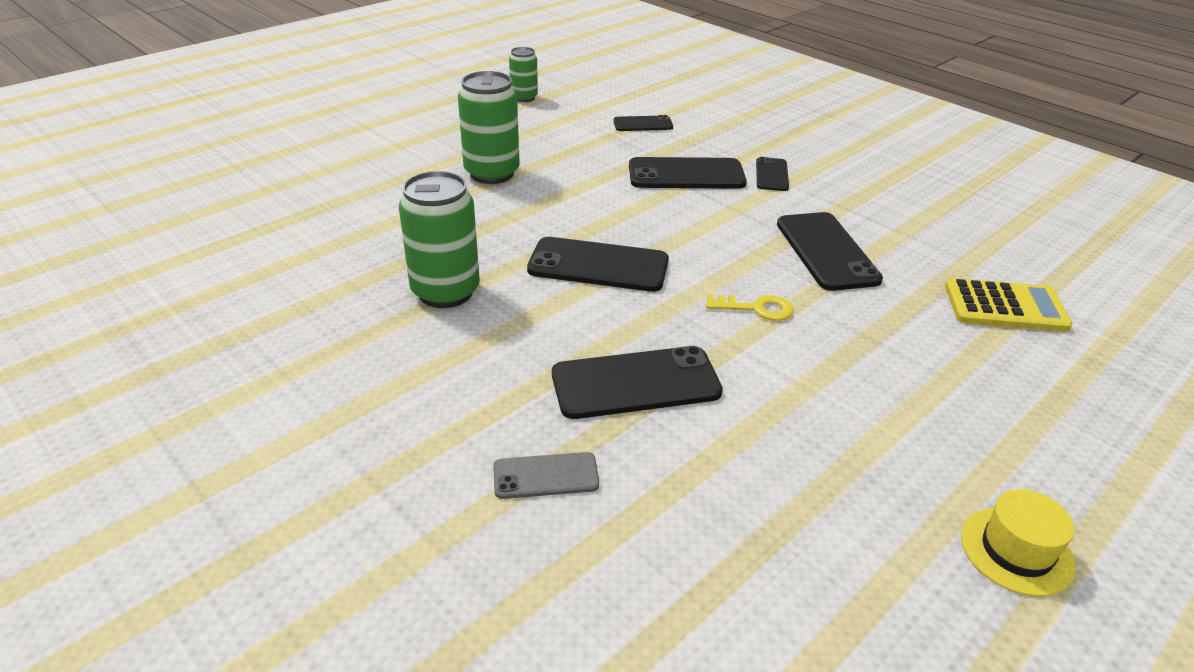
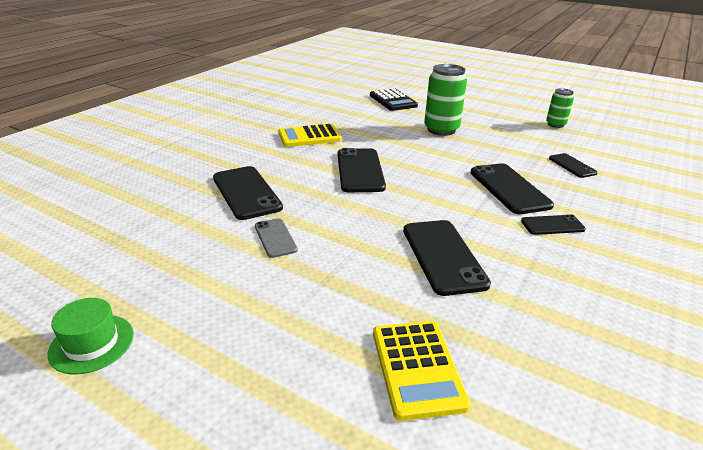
camera: 75 degrees right, 5 degrees down
(341, 185) = (393, 101): none -> black calculator
(445, 292) = (309, 137): green can -> yellow calculator
(545, 476) = (170, 178): grey phone -> grey phone (275, 238)
(756, 308) = (341, 227): yellow key -> none
(826, 251) = (443, 256): black phone -> black phone turned 75 degrees counterclockwise
(1016, 551) = (92, 343): yellow hat -> green hat

